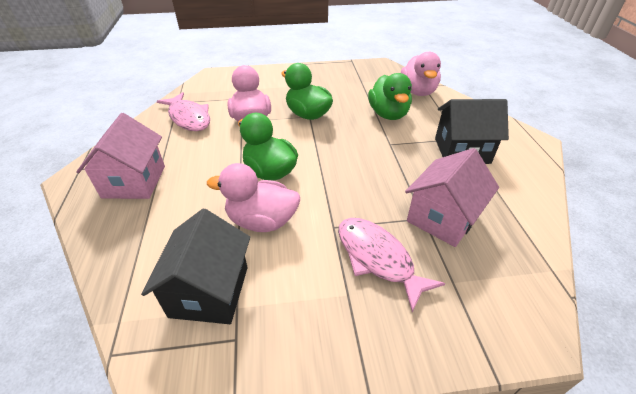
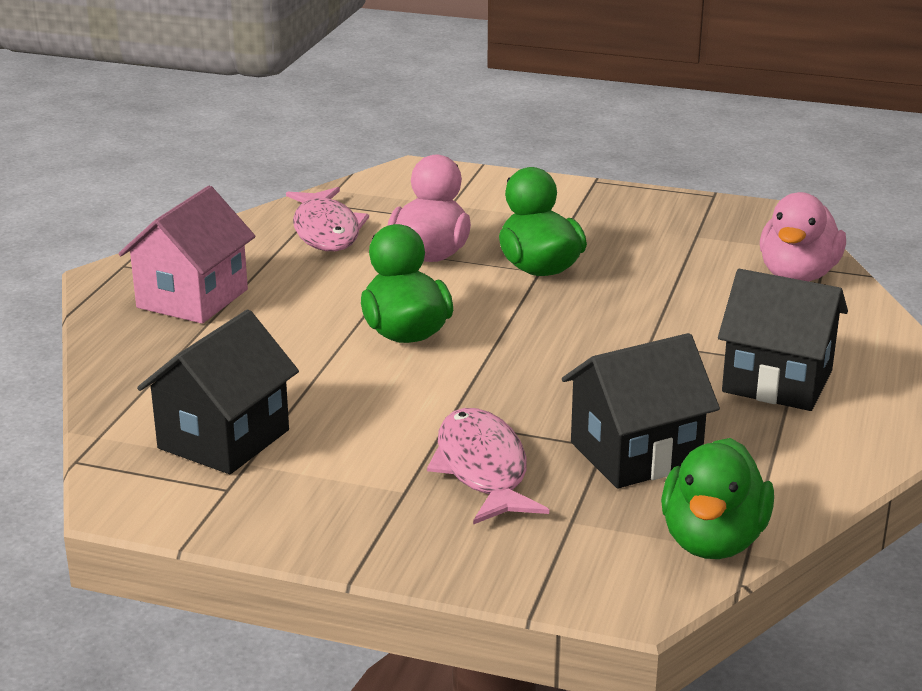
camera: 25 degrees right, 15 degrees down
(262, 221) = (346, 387): pink duck -> none
(388, 114) = (694, 299): green duck -> green duck (713, 541)
(442, 218) = (635, 454): pink house -> black house

